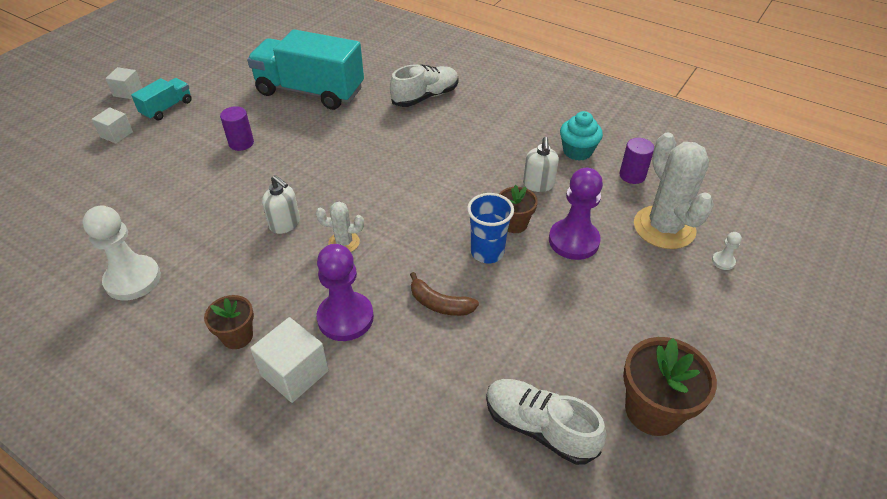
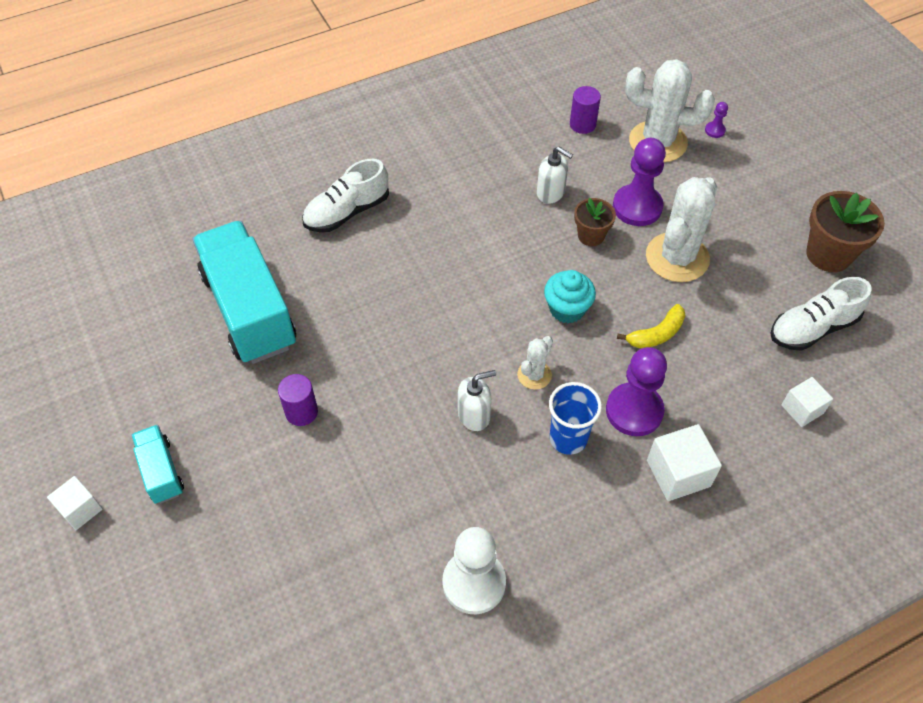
camera: 60 degrees left, 10 degrees up
(116, 134) = (177, 544): white cube -> white cube (802, 409)
(237, 336) = (610, 506): brown flower pot -> none
(310, 91) = (249, 310): turquoise truck -> turquoise truck turned 105 degrees clockwise
(425, 97) = (347, 212): white shoe -> white shoe turned 120 degrees counterclockwise
(440, 304) = (656, 334): brown banana -> yellow banana
(487, 252) = (615, 272): blue cup -> blue cup (568, 438)
(539, 288) = (677, 257): none -> white cactus
(577, 151) = (524, 142): turquoise cupcake -> turquoise cupcake (567, 309)
(723, 261) = (715, 130): white pawn -> purple pawn

